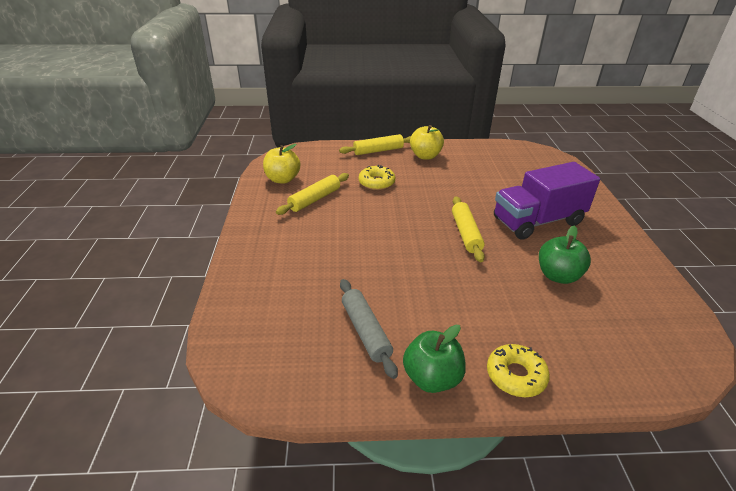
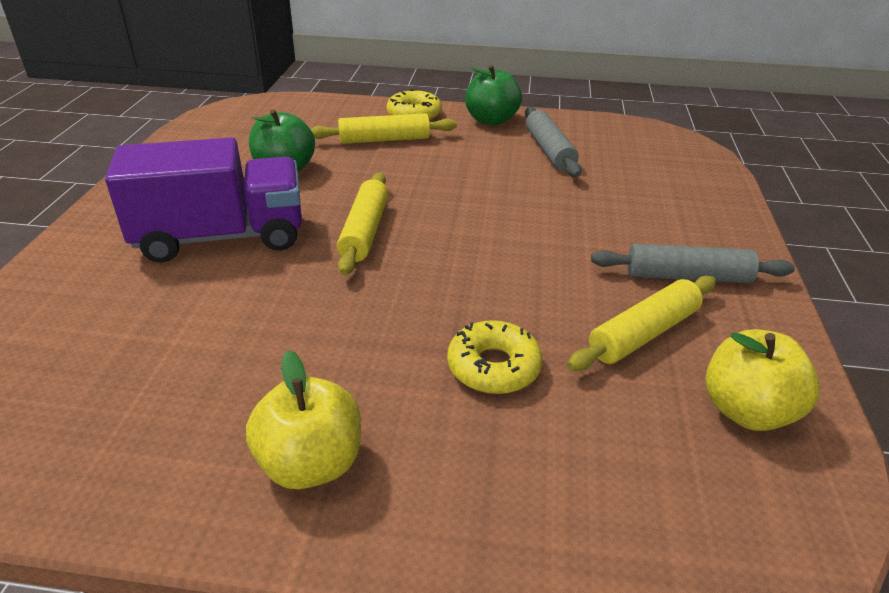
camera: 170 degrees left, 0 degrees up
(285, 227) = (687, 276): none -> grey rolling pin
(378, 151) = (456, 519): yellow rolling pin -> yellow rolling pin (384, 140)

